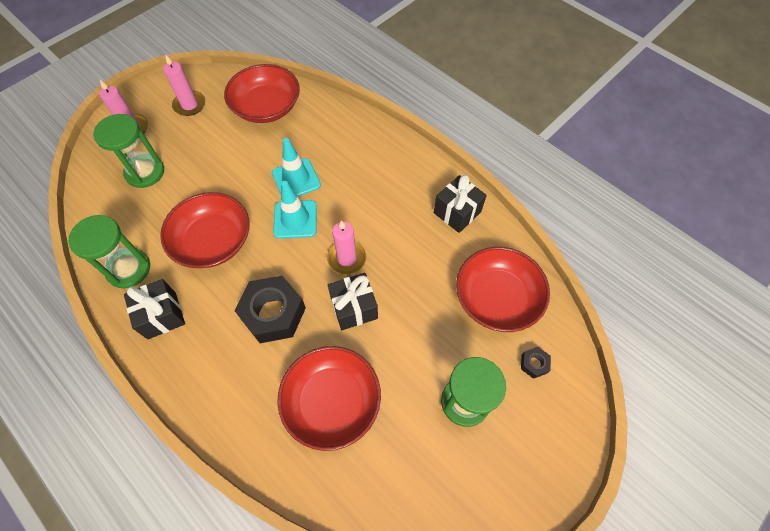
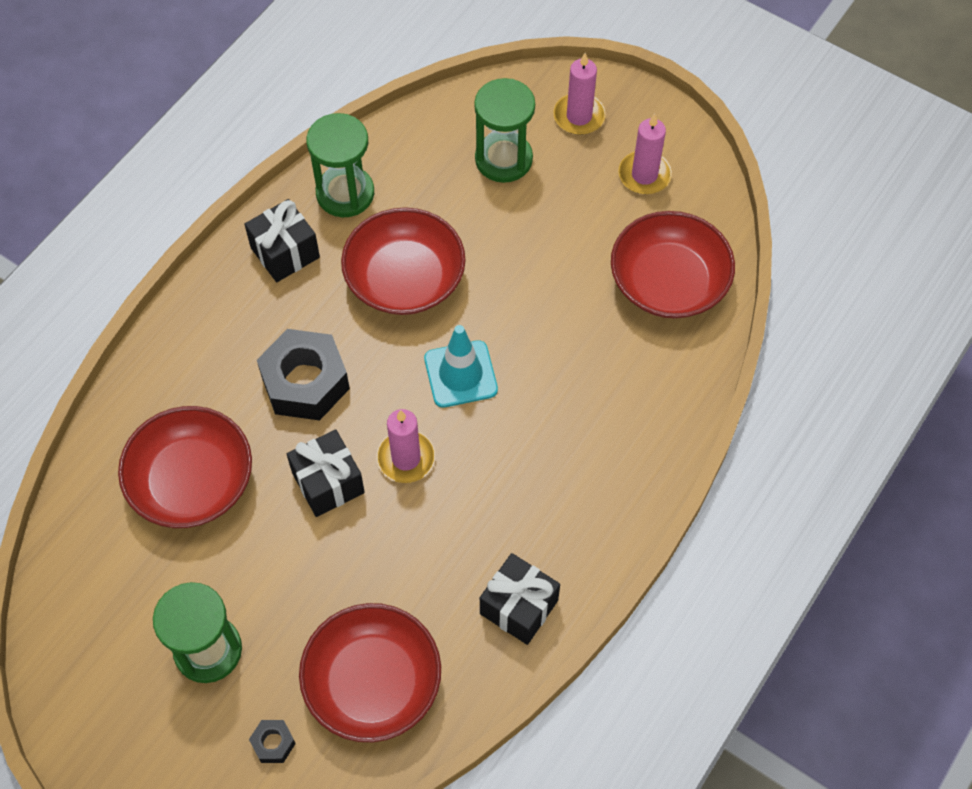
camera: 80 degrees right, 0 degrees up
(296, 179) = (534, 358): turquoise traffic cone -> none

